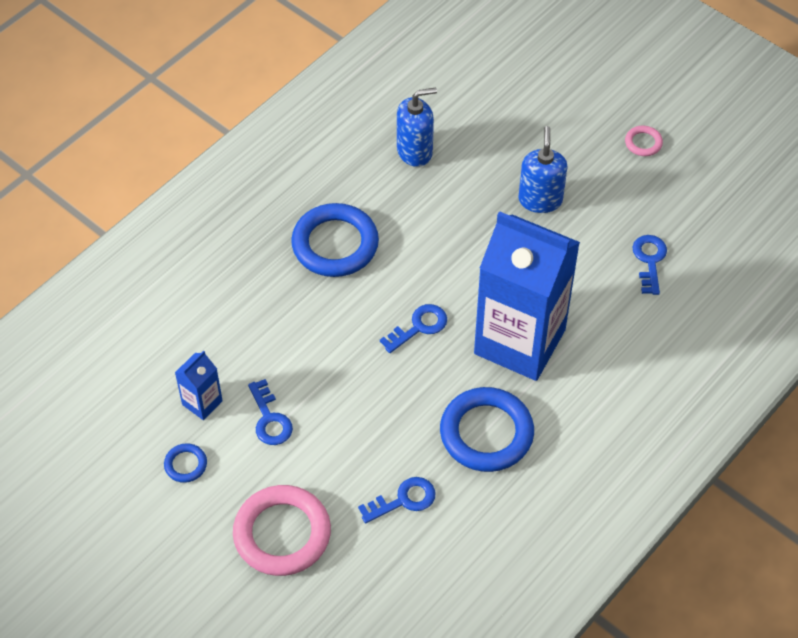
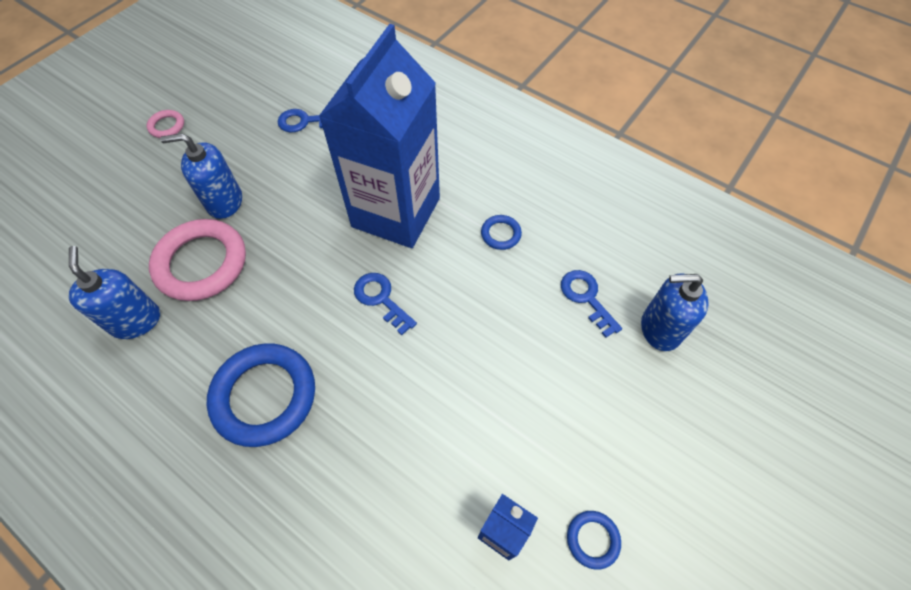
camera: 95 degrees left, 5 degrees up
(270, 419) = (514, 443): blue key -> none
(282, 534) = (653, 410): pink ring -> pink ring (201, 263)
(362, 559) = (660, 329): none -> blue soap dispenser
(486, 433) = (501, 234): blue ring -> blue ring, size x0.45

